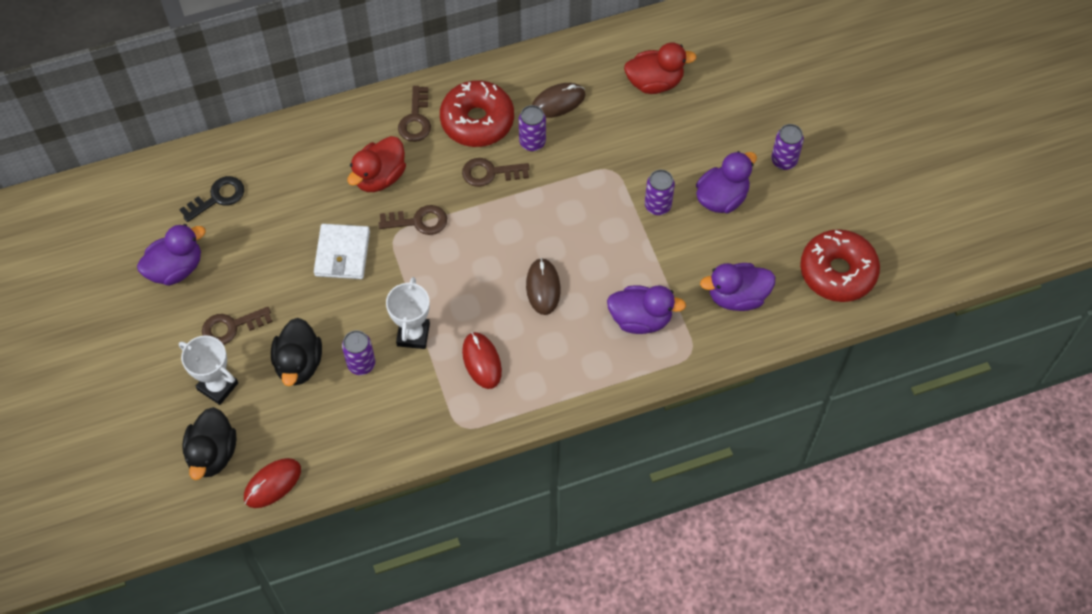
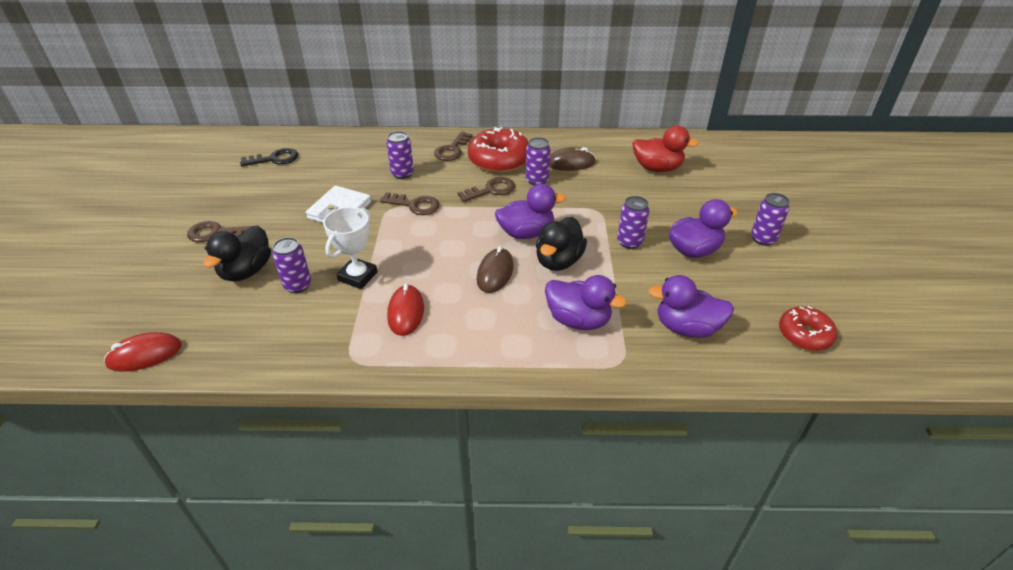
camera: 20 degrees right, 20 degrees down
(176, 268) = (209, 189): purple duck -> purple duck (526, 233)
(212, 454) = (118, 315): black duck -> black duck (558, 261)
(218, 386) = (168, 268): white trophy -> none
(379, 177) = (402, 174): red duck -> purple can
(490, 173) = (491, 190): brown key -> brown key turned 135 degrees clockwise
(837, 272) = (804, 335): red donut -> red donut, size x0.62

